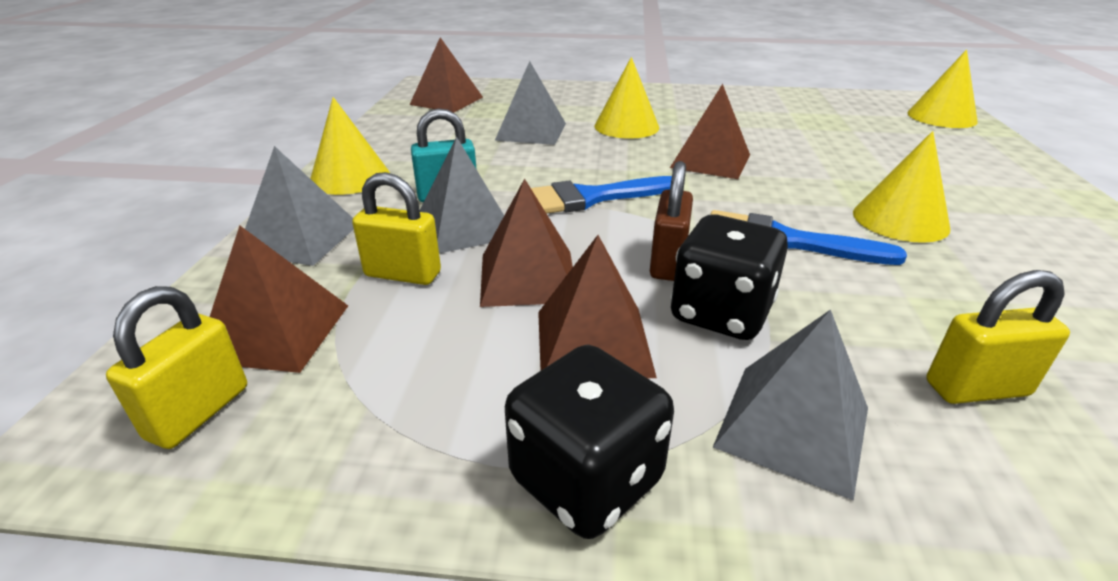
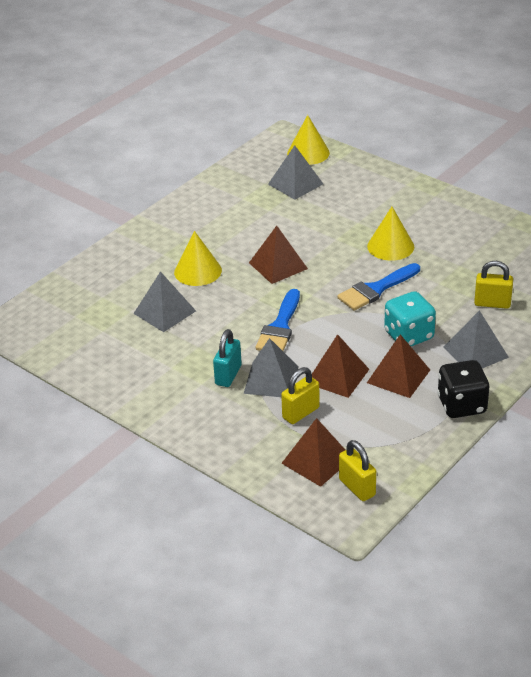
camera: 55 degrees left, 5 degrees up
(300, 238) = (230, 440): grey pyramid -> grey pyramid (295, 184)
(350, 177) = (164, 406): yellow cone -> none
(446, 101) = (59, 329): brown pyramid -> none
(668, 263) = (362, 331): brown padlock -> none
(720, 313) = (409, 335): black dice -> turquoise dice
(976, 388) = (492, 303): yellow padlock -> yellow padlock turned 75 degrees clockwise

